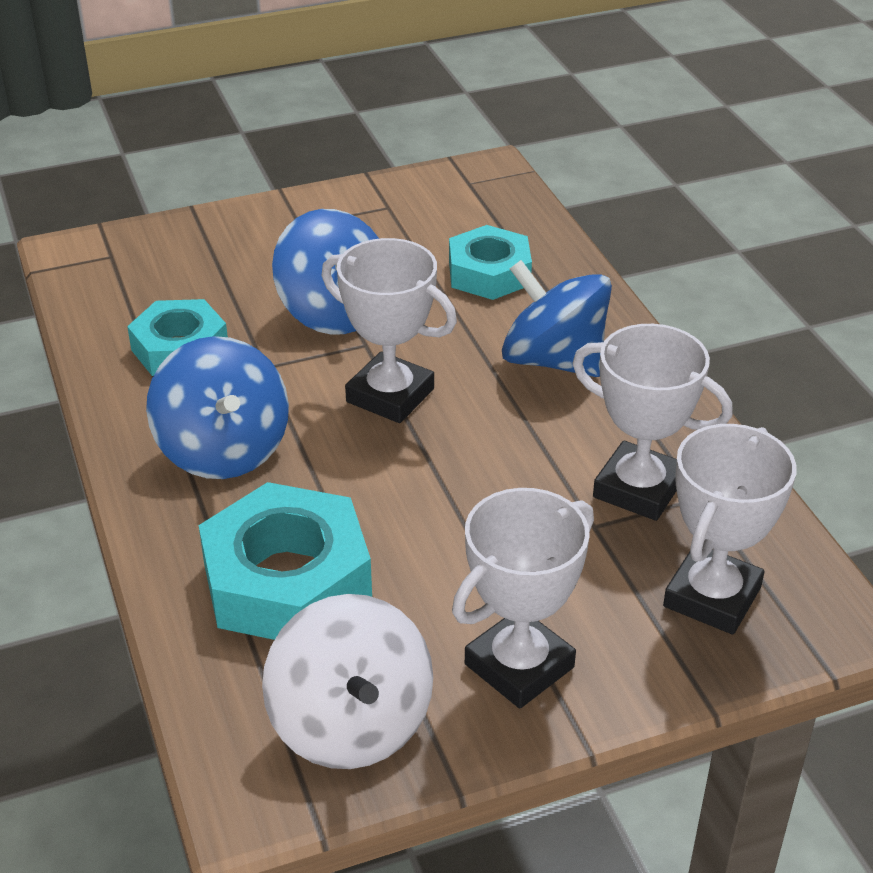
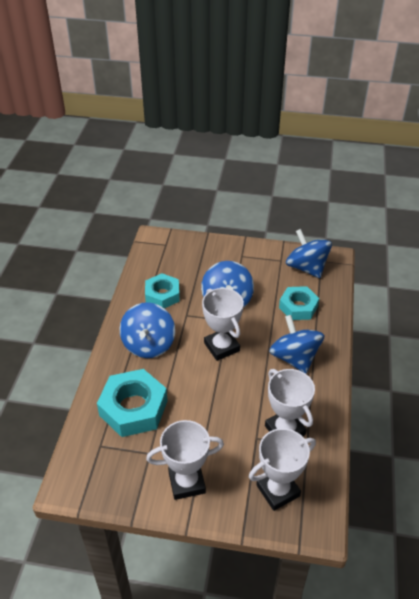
camera: 30 degrees right, 5 degrees up
(351, 724) = (115, 475): white spinning top -> none
(450, 203) = (306, 267): none -> blue spinning top

